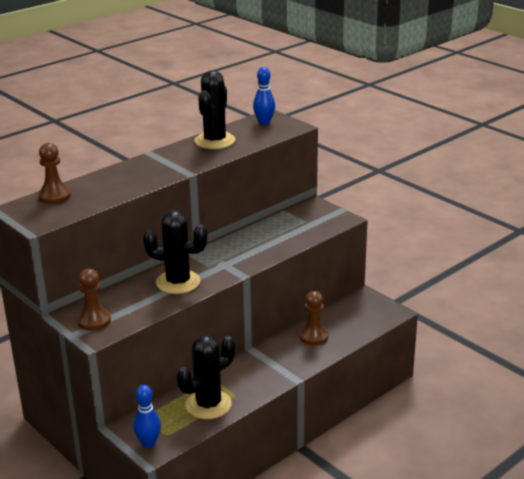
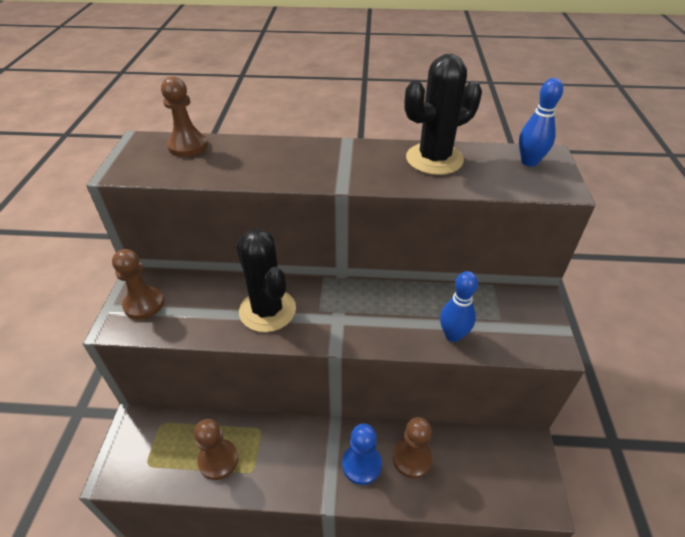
camera: 45 degrees right, 15 degrees up
(148, 443) = (124, 460): blue bowling pin -> blue bowling pin (453, 335)
(208, 404) = (218, 460): black cactus -> brown pawn
(291, 355) = (361, 465): none -> blue pawn

